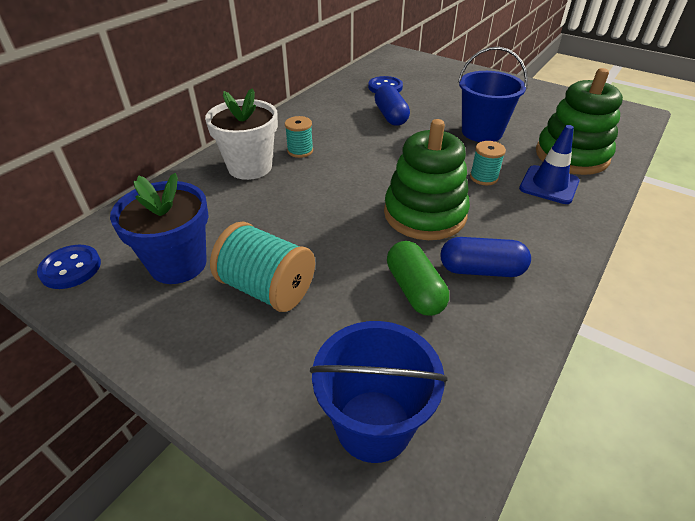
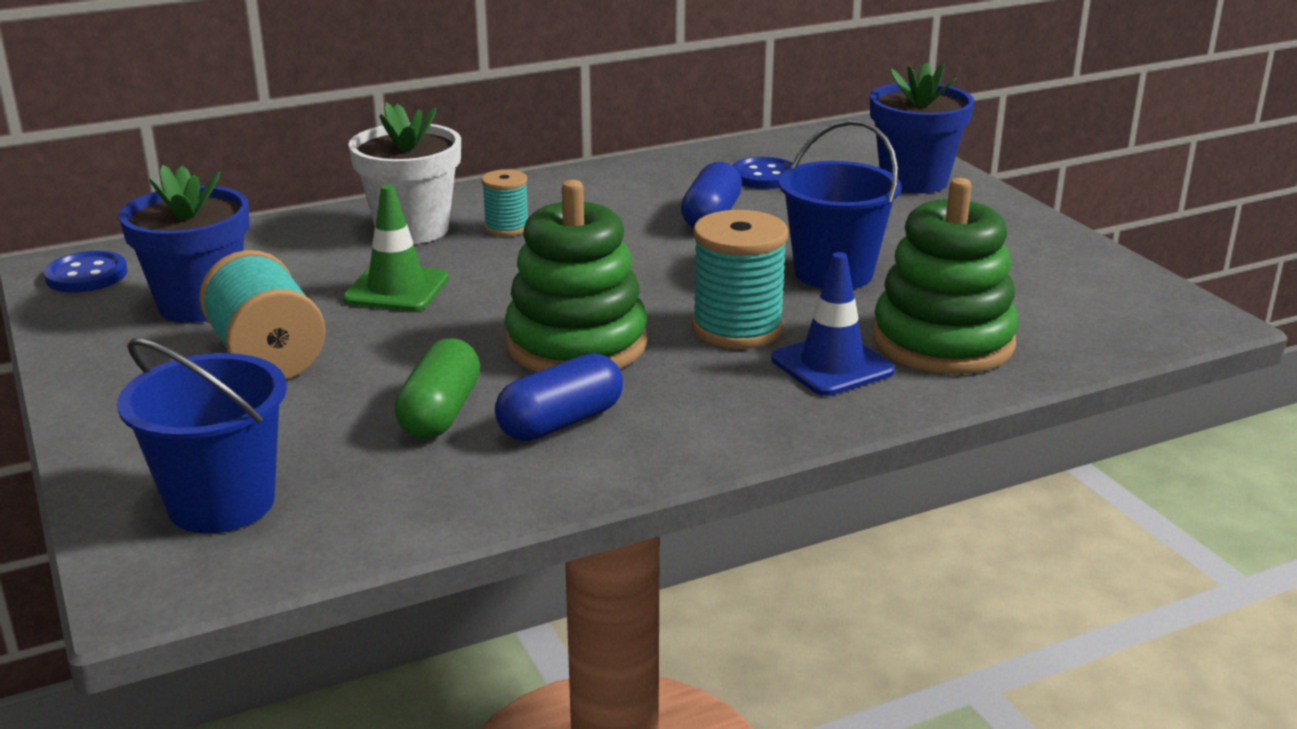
camera: 30 degrees right, 15 degrees down
(288, 210) = (396, 289): none -> green traffic cone
(449, 74) = (914, 181): none -> blue flower pot
(481, 270) = (560, 422): blue capsule -> blue capsule turned 75 degrees counterclockwise
(483, 177) = (737, 328): turquoise spool -> turquoise spool, size x1.77

